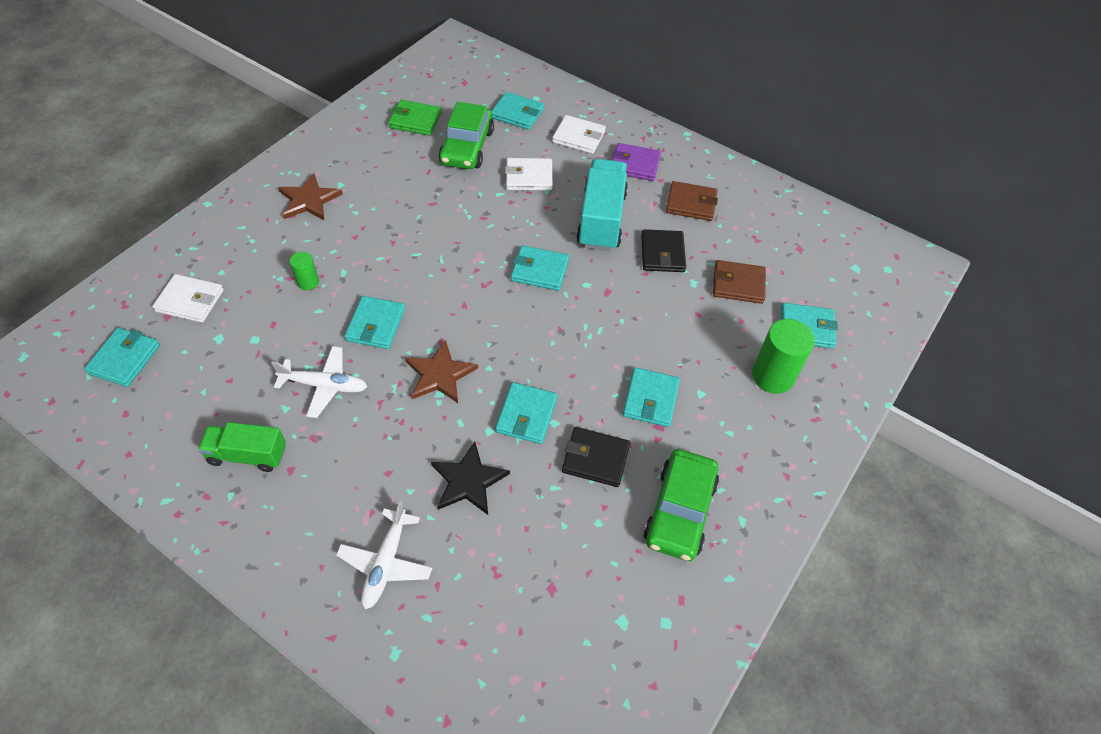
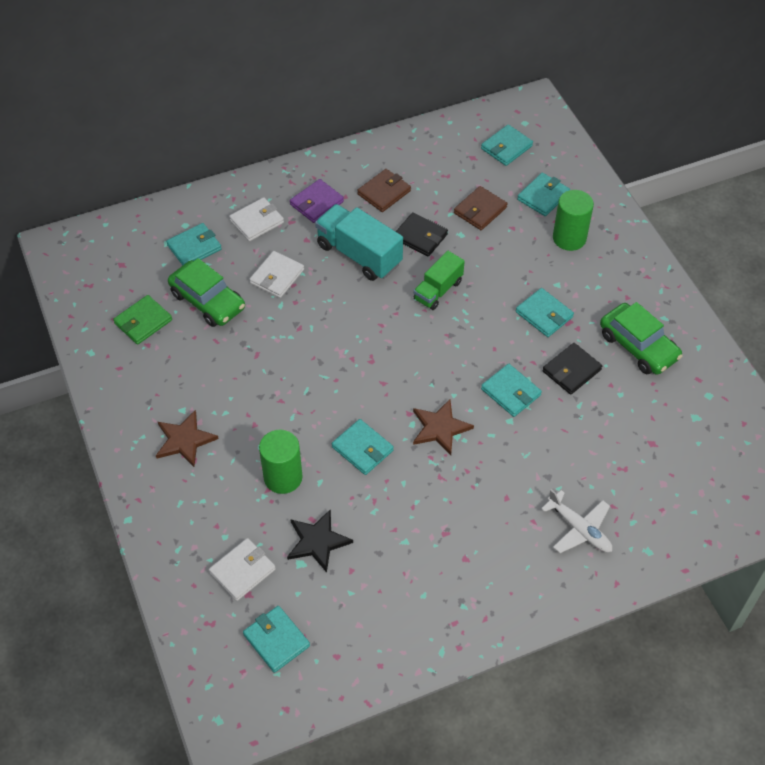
camera: 55 degrees left, 0 degrees up
(248, 455) = (434, 582): green truck -> green truck (438, 290)
(308, 282) = (283, 477): green cylinder -> green cylinder, size x1.87
(324, 385) = (400, 507): white plane -> none
(468, 481) = (543, 452): black star -> black star (317, 541)
(539, 270) = (382, 319): turquoise wallet -> turquoise wallet (506, 147)

